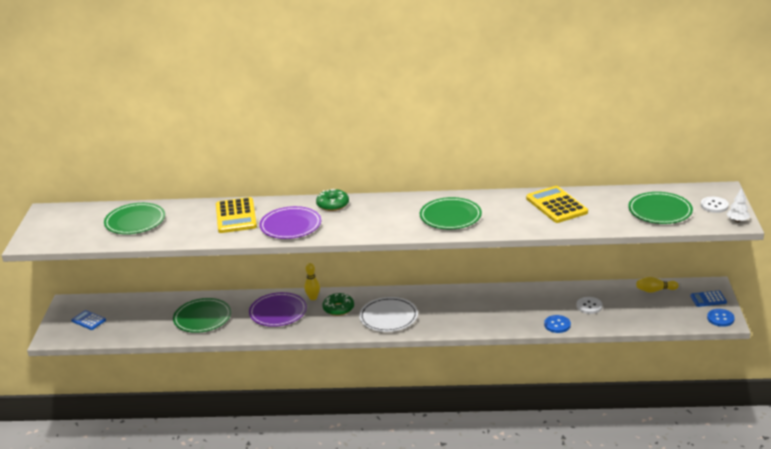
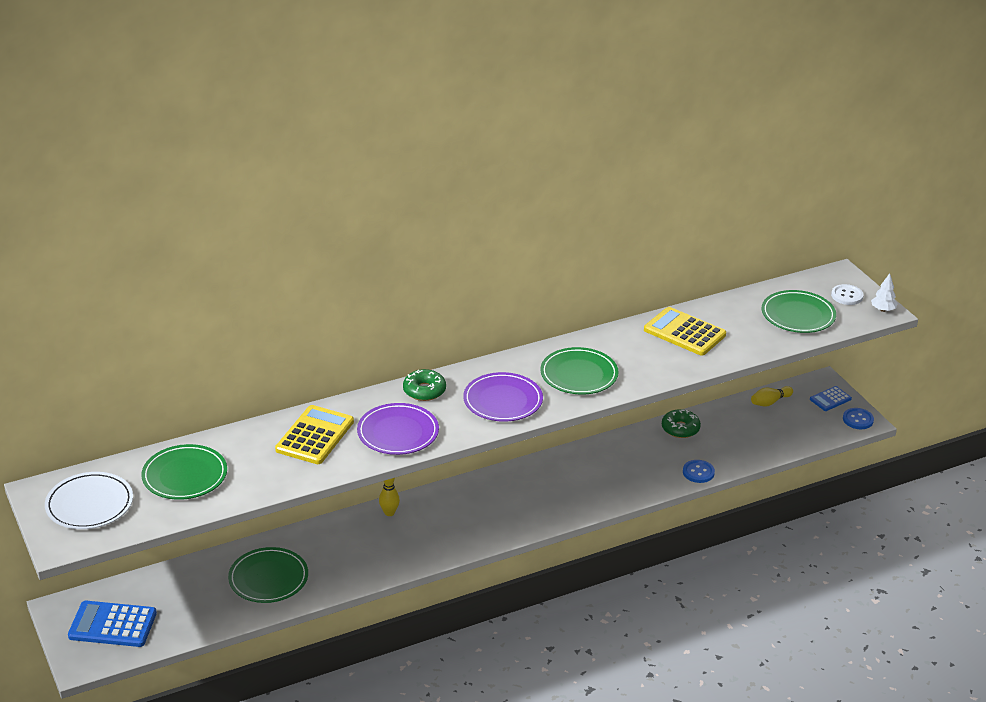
camera: 30 degrees left, 5 degrees up
(88, 320) = (112, 625): blue calculator -> blue calculator, size x1.80
(236, 216) = (315, 436): yellow calculator -> yellow calculator turned 120 degrees counterclockwise
(278, 312) = (360, 544): purple plate -> purple plate (503, 401)
(338, 308) = (432, 519): green donut -> green donut (680, 428)
(388, 317) = (502, 514): white plate -> white plate (89, 504)
(589, 306) = (715, 440): white button -> none

